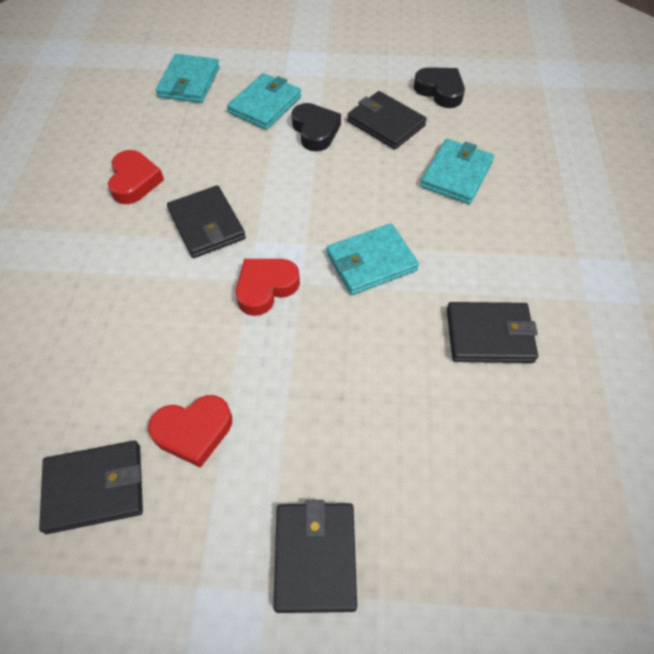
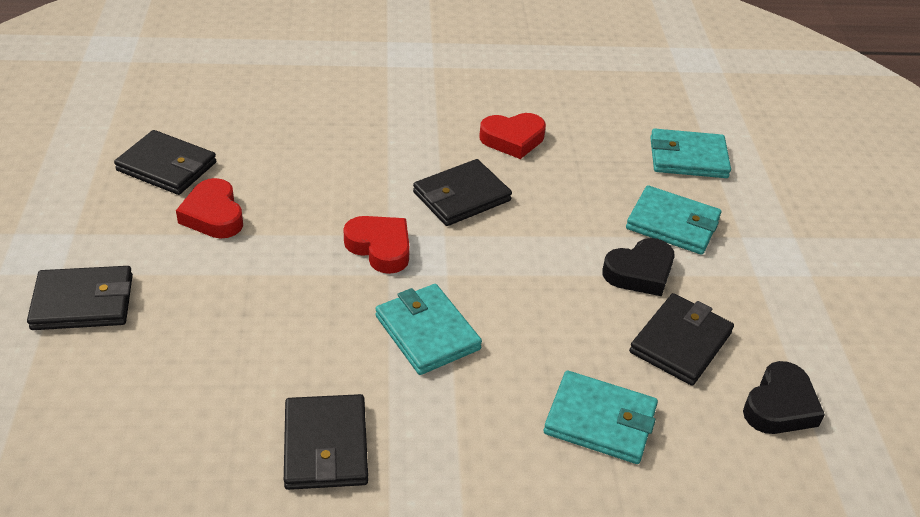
camera: 80 degrees right, 15 degrees down
(95, 488) = (167, 166): black wallet -> black wallet turned 45 degrees counterclockwise

